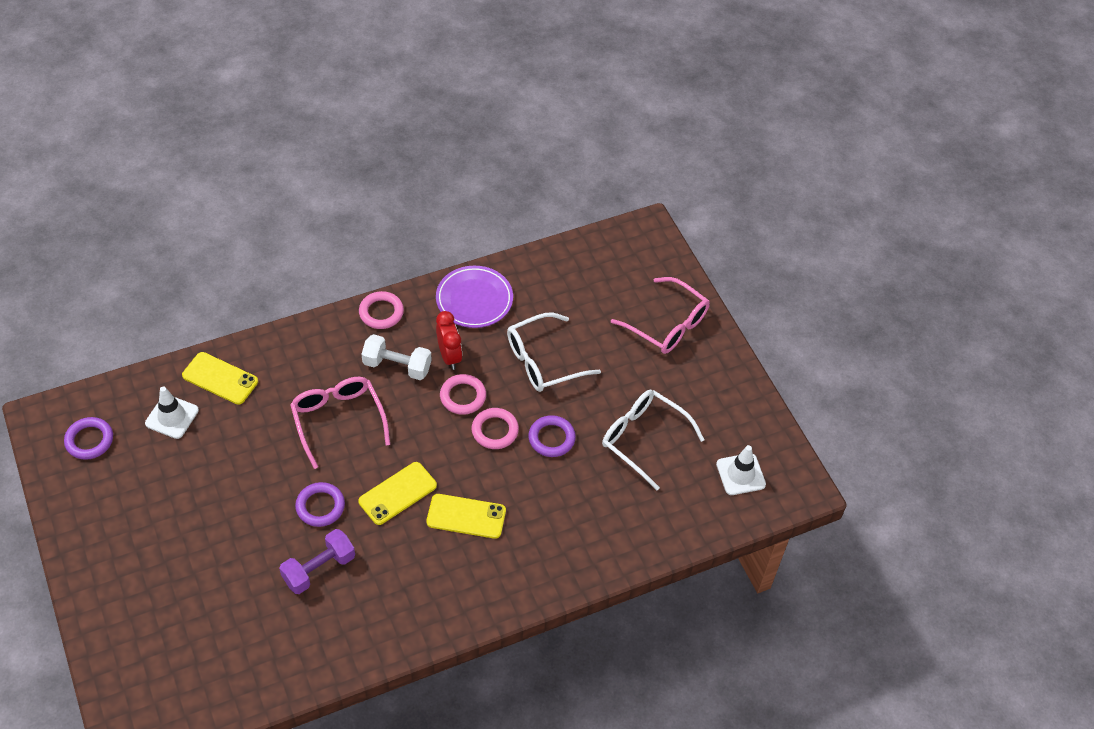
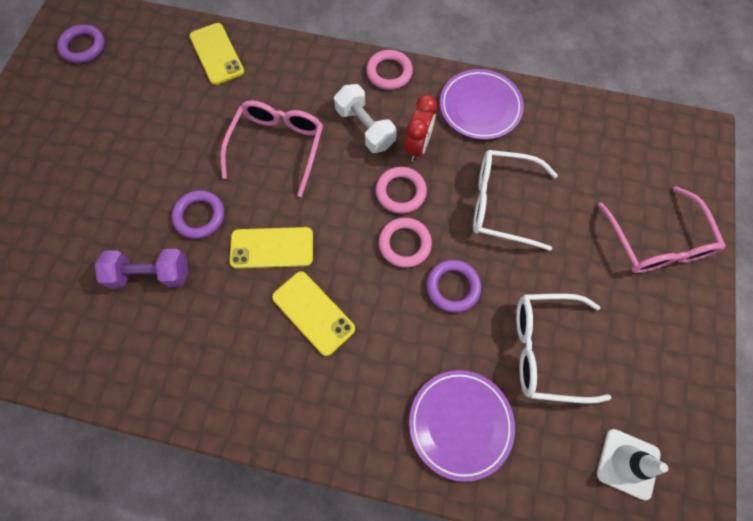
camera: 40 degrees right, 15 degrees up
(172, 417) = (155, 64): white traffic cone -> none
(621, 519) = (460, 424): none -> purple plate
(643, 439) = (546, 349): white glasses -> white glasses turned 75 degrees counterclockwise

